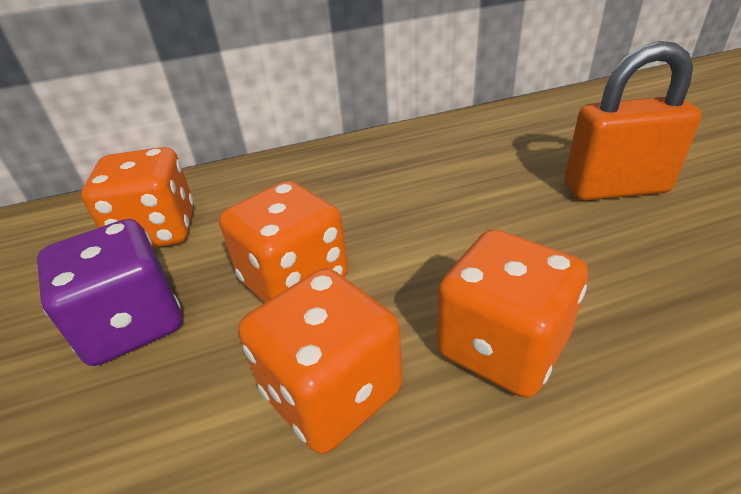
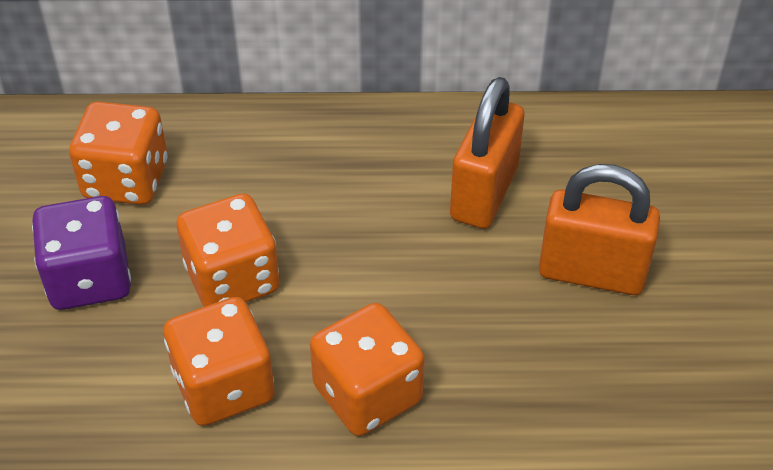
camera: 15 degrees right, 10 degrees up
(482, 163) = (484, 193): none -> orange padlock

